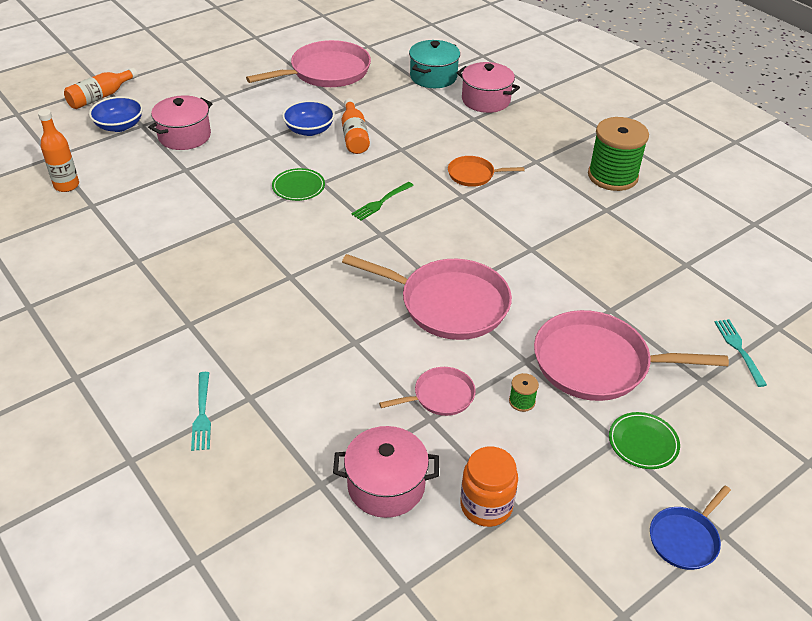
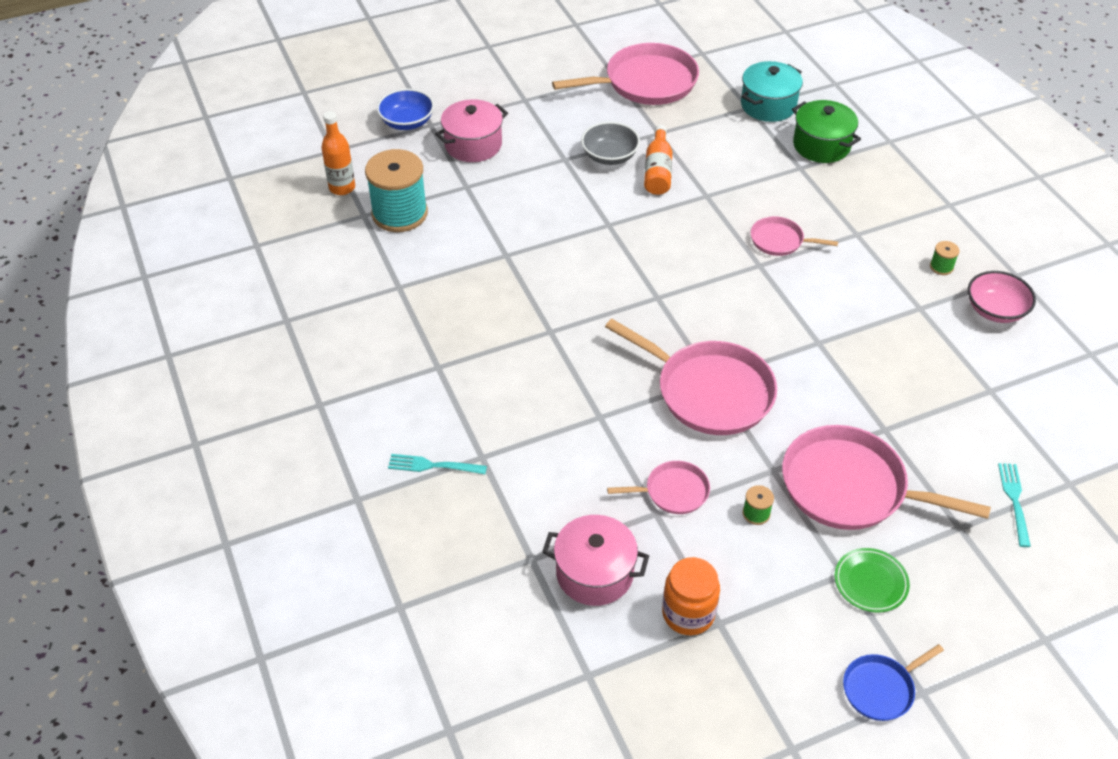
camera: 15 degrees right, 5 degrees up
(100, 97) = (393, 82): orange bottle -> none
(126, 199) = (399, 213): none -> turquoise spool
(202, 414) = (432, 465): turquoise fork -> turquoise fork turned 90 degrees clockwise
(298, 187) = (582, 226): green plate -> none
(309, 130) = (609, 156): blue bowl -> grey bowl
(381, 202) = (667, 259): green fork -> none
(473, 175) = (779, 240): orange pan -> pink pan
(486, 100) = (821, 145): pink pot -> green pot
(612, 176) = (941, 267): green spool -> green spool, size x0.40
(667, 202) = (995, 310): none -> pink bowl

